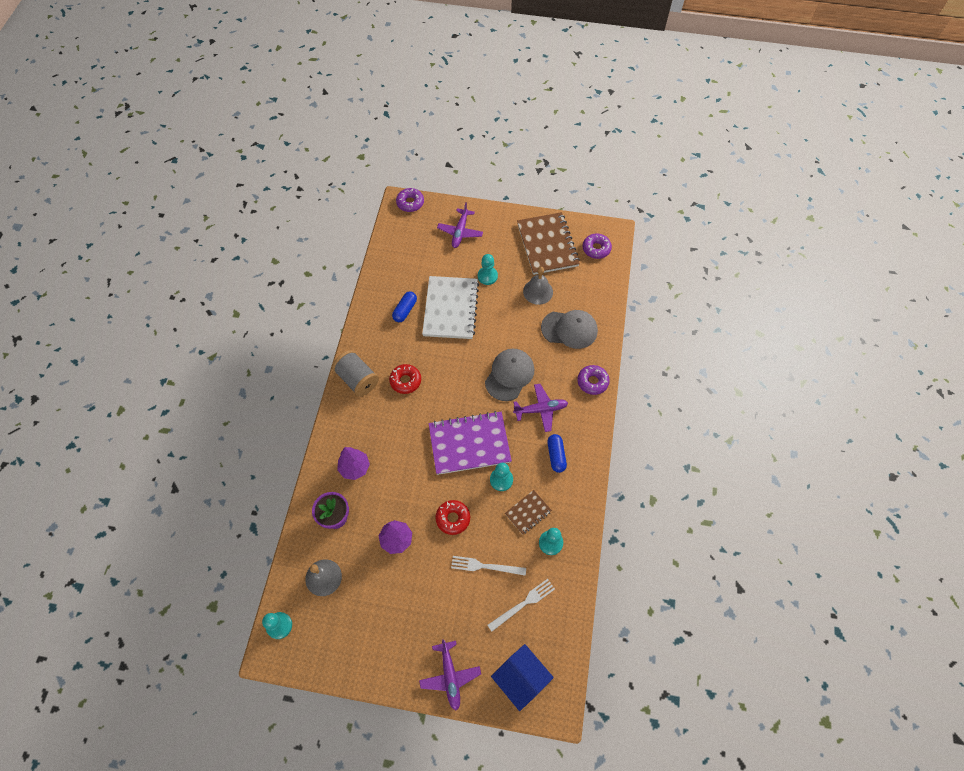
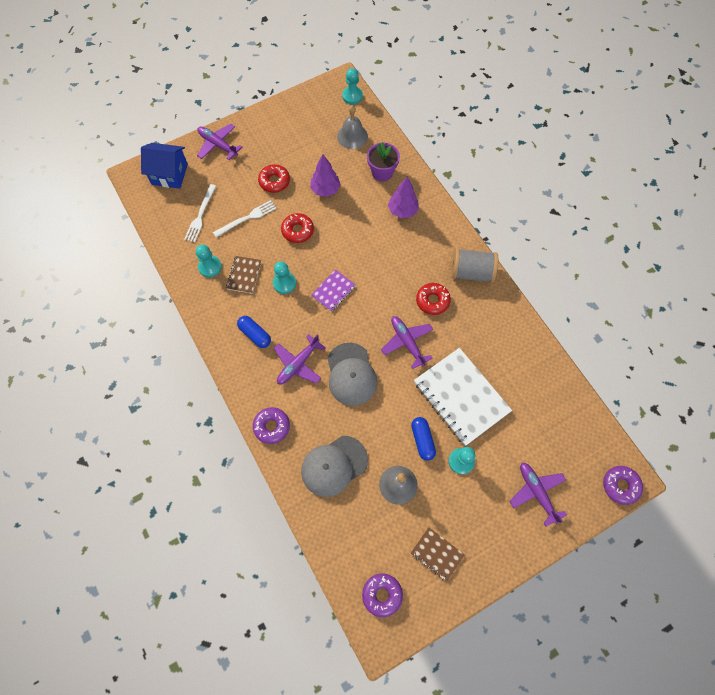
camera: 140 degrees right, 5 degrees up
(405, 310) = (498, 362): blue capsule -> blue capsule (422, 440)
(432, 586) = (274, 181): none -> red donut
(451, 367) = (407, 342): none -> purple plane
(469, 444) = (333, 291): purple notebook -> purple notebook, size x0.49
(547, 245) = (437, 554): brown notebook -> brown notebook, size x0.49

